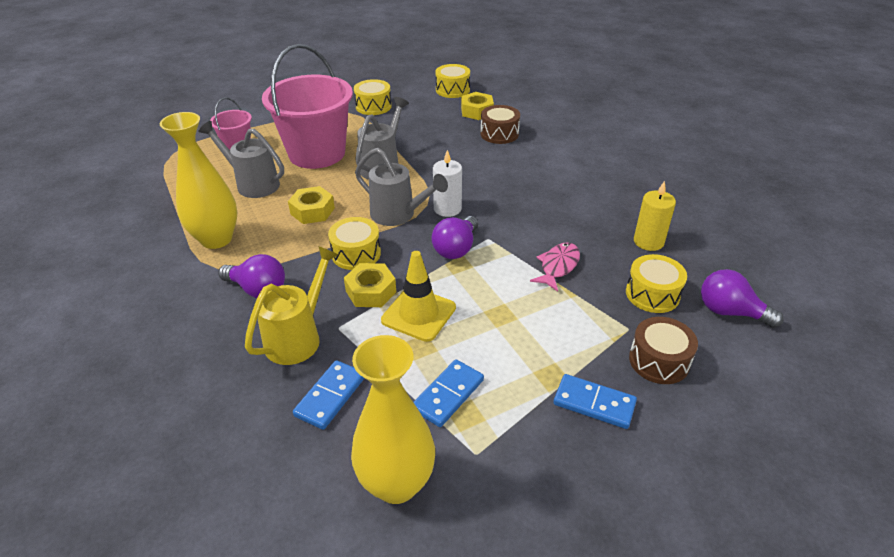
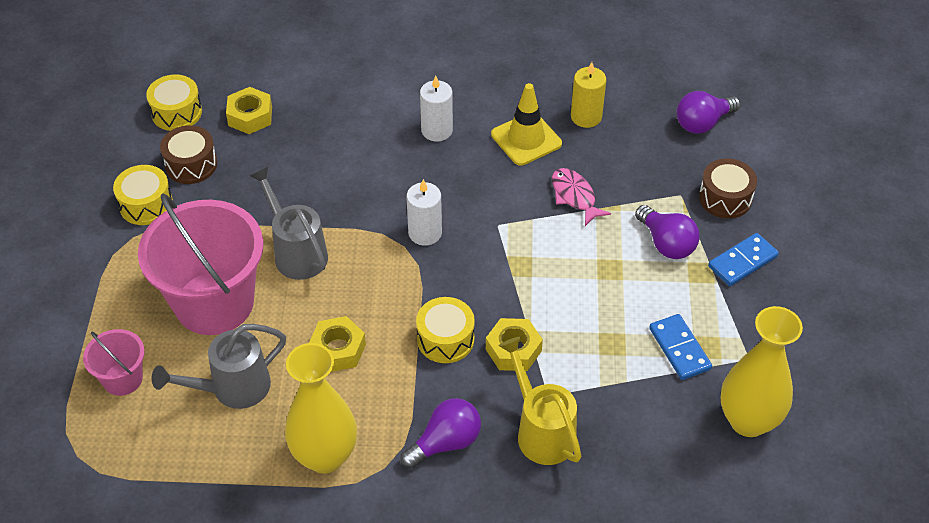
camera: 60 degrees left, 10 degrees up
(330, 396) = (632, 431): blue domino -> none
(398, 215) = (404, 277): grey watering can -> none
(418, 314) = (570, 326): yellow traffic cone -> yellow traffic cone (526, 139)
(456, 248) = (495, 256): purple light bulb -> purple light bulb (666, 243)
(499, 134) = (317, 122): brown drum -> brown drum (191, 164)
(547, 179) = (437, 130): none -> white candle
(652, 294) = (652, 156): yellow drum -> none

